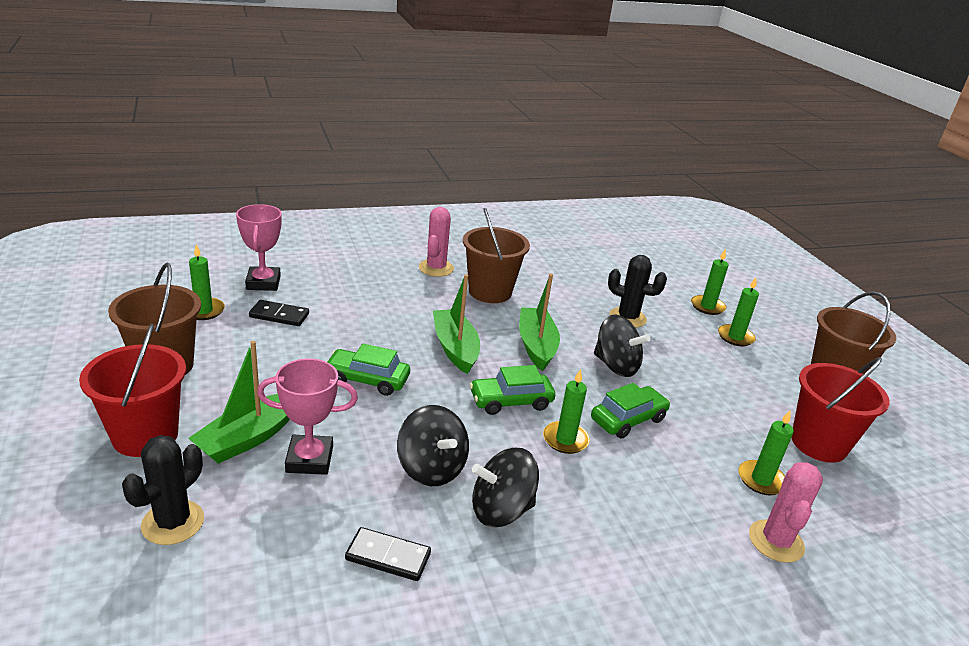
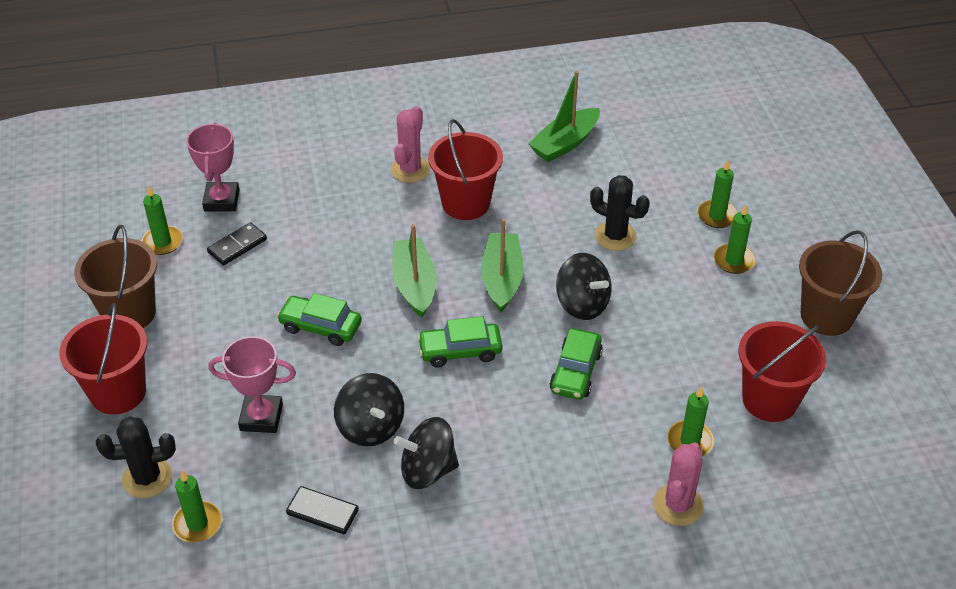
camera: 10 degrees right, 15 degrees up
(173, 522) = (147, 478): black cactus -> black cactus turned 45 degrees clockwise
(249, 437) = (208, 394): green boat -> green boat (565, 143)
(279, 315) = (237, 246): black domino -> black domino turned 60 degrees counterclockwise
(490, 292) = (466, 203): brown bucket -> red bucket
(565, 439) = (505, 396): green candle -> green candle (197, 524)
(628, 419) = (575, 372): green car -> green car turned 135 degrees clockwise

